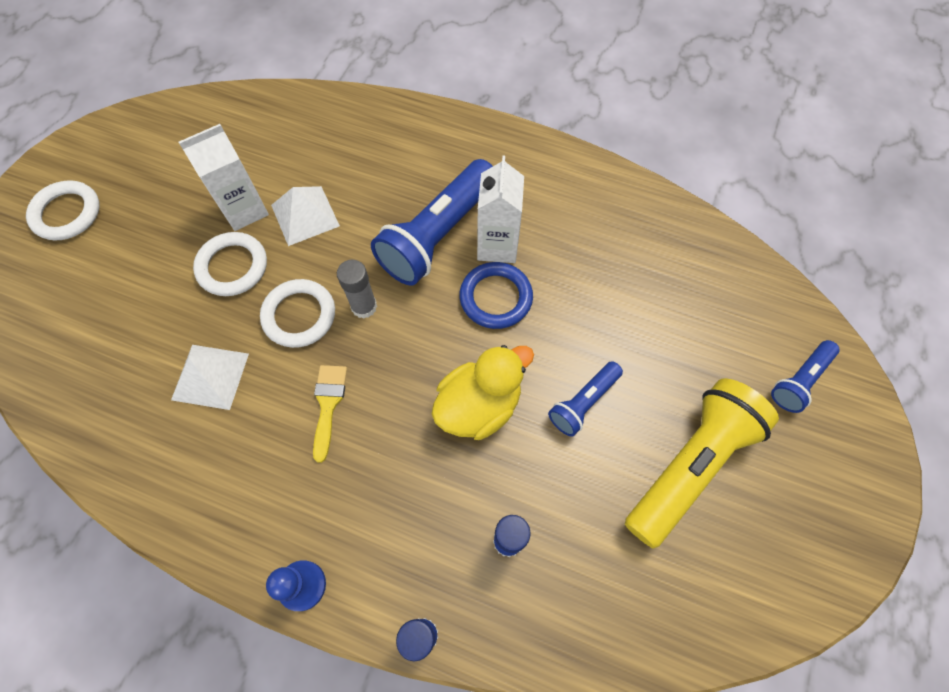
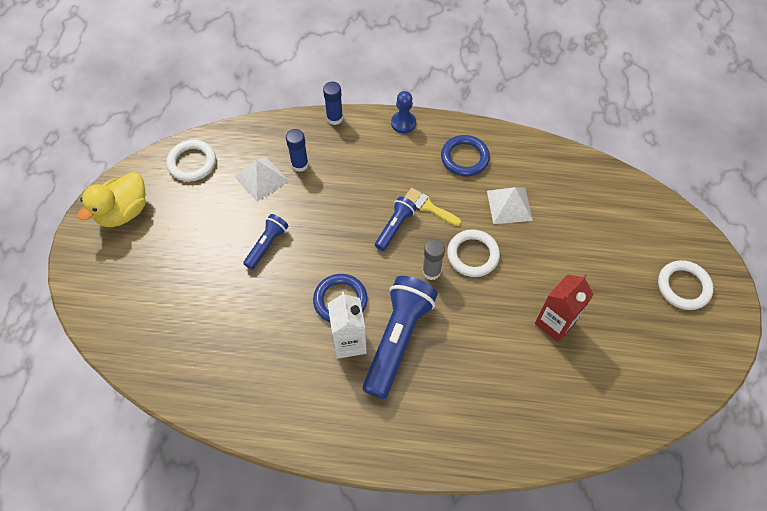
camera: 165 degrees right, 5 degrees down
(232, 267) = (537, 277): white ring -> white ring (192, 162)
(233, 479) = (464, 158): none -> blue ring
(244, 210) = (555, 323): white carton -> red carton
(305, 215) = (506, 330): white pyramid -> white pyramid (261, 178)
(328, 404) = (428, 207): yellow brush -> yellow brush turned 135 degrees clockwise
(479, 405) = (333, 228): yellow duck -> yellow duck (124, 212)
(690, 465) = (196, 225): yellow flashlight -> none
(799, 380) = (120, 293): blue flashlight -> blue flashlight (395, 227)

